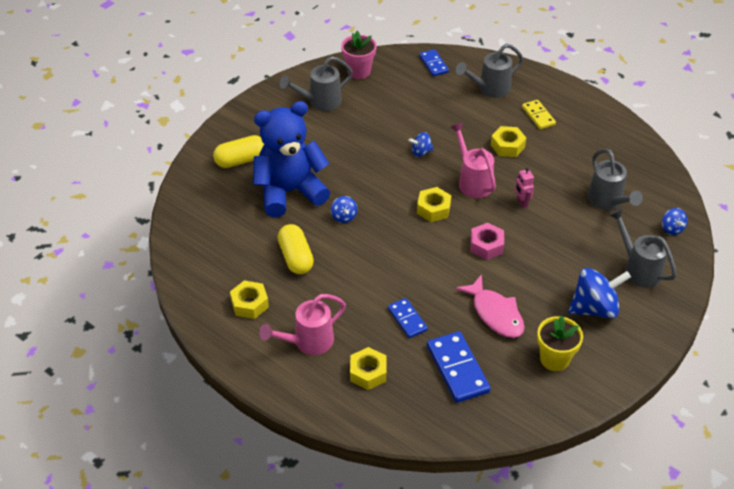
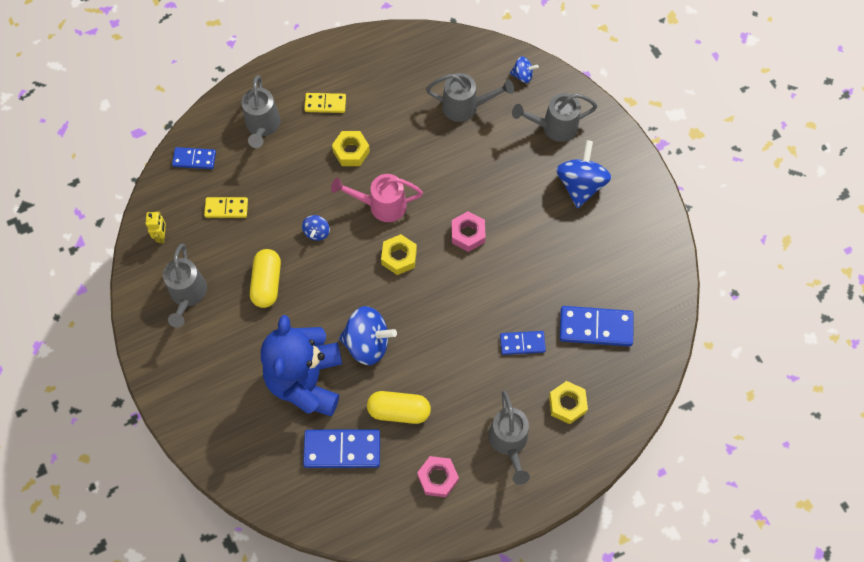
camera: 65 degrees left, 20 degrees up
(241, 160) = (233, 411): yellow capsule -> yellow capsule (267, 283)
(243, 234) = (342, 449): none -> blue domino
(249, 304) = (437, 478): yellow nut -> pink nut
(308, 342) = (509, 442): pink watering can -> grey watering can
(344, 217) = (367, 343): blue spinning top -> blue spinning top, size x1.98
(359, 71) = (162, 236): pink flower pot -> yellow robot
(405, 95) = (226, 208): none -> yellow domino
(495, 313) = (549, 267): pink fish -> none
(521, 202) = (430, 177): pink robot -> none
(554, 359) = (619, 245): yellow flower pot -> none

